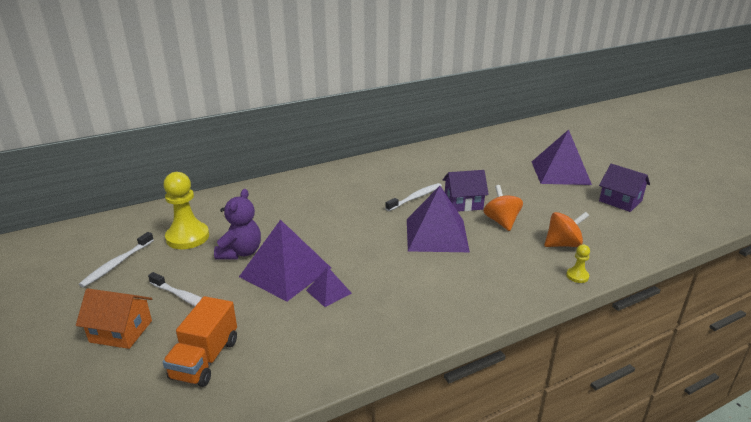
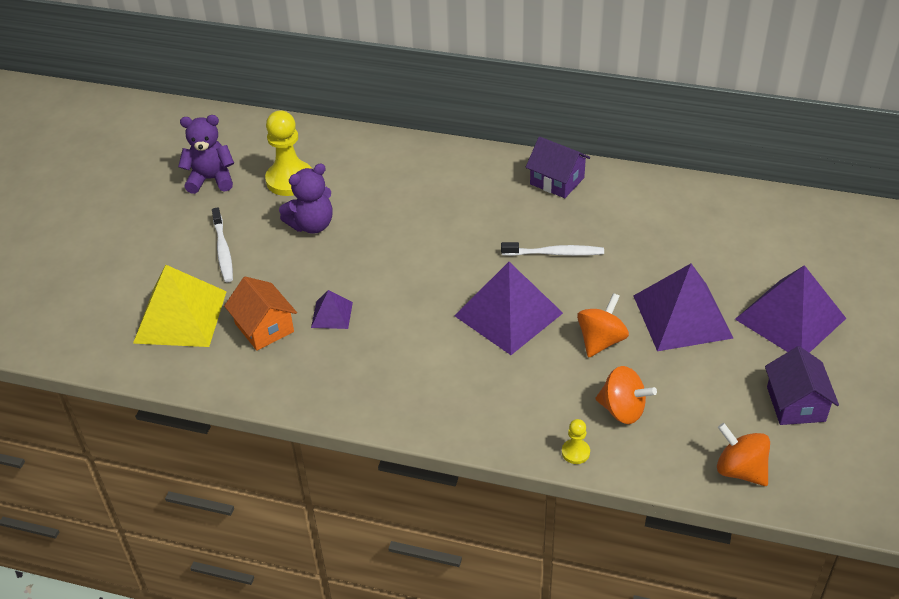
camera: 45 degrees right, 15 degrees up
(117, 264) = (211, 179): white toothbrush -> purple teddy bear
(121, 331) = (154, 253): orange house -> orange house (264, 328)
(205, 359) = (180, 317): orange truck -> yellow pyramid
(285, 272) = (322, 270): purple pyramid -> purple pyramid (682, 316)
(463, 203) = (596, 291): purple house -> purple house (557, 181)
(650, 238) = (740, 470): none -> orange spinning top

